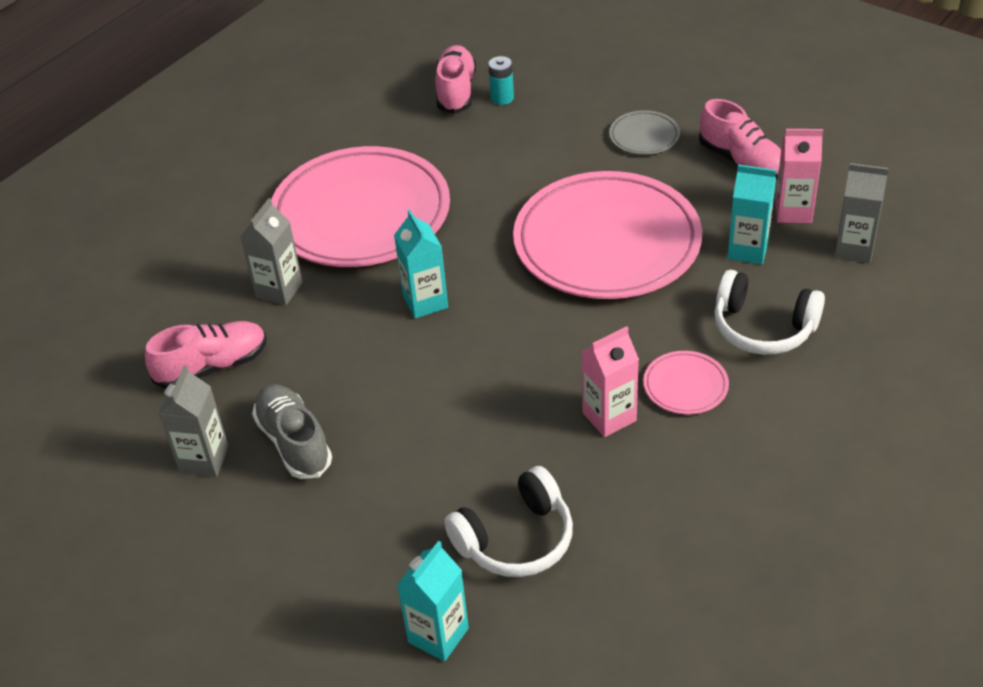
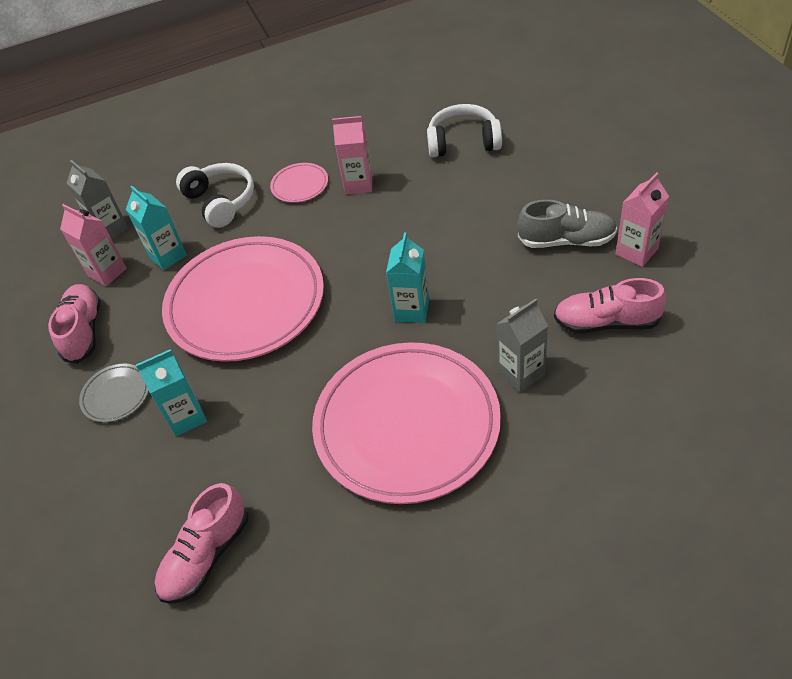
camera: 145 degrees left, 5 degrees up
(204, 460) = (636, 251): grey carton -> pink carton
(294, 442) = (566, 240): grey shoe -> grey shoe turned 90 degrees counterclockwise
(438, 635) = (534, 114): turquoise carton -> turquoise carton (186, 417)
(502, 98) = (175, 517): turquoise battery -> none

